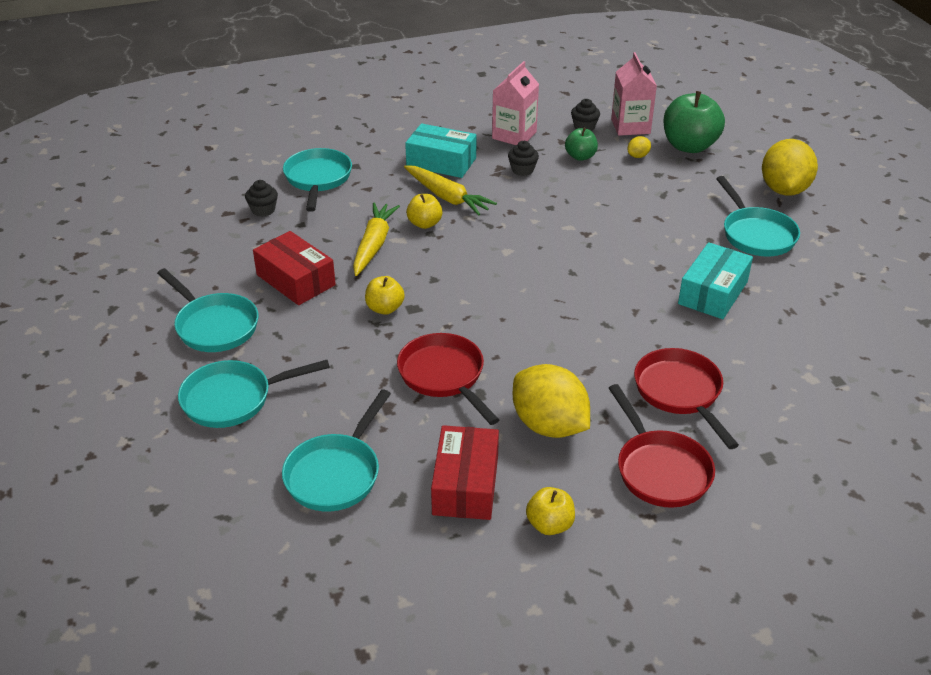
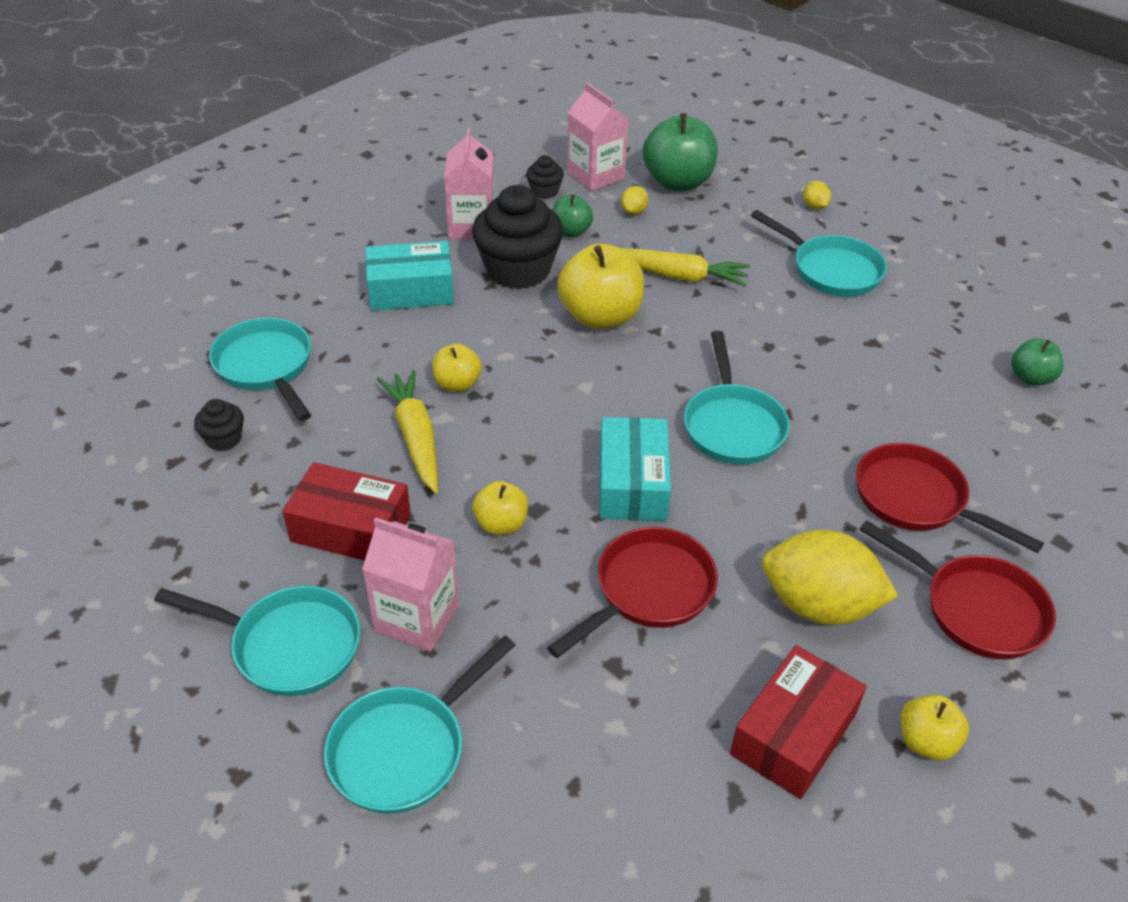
camera: 30 degrees left, 5 degrees up
(294, 338) = (417, 618): none -> pink carton
(336, 474) = (628, 798): turquoise pan -> turquoise pan (732, 426)
(444, 376) = (648, 591): red pan -> red pan turned 105 degrees clockwise
(447, 197) = (457, 337): yellow carrot -> yellow carrot (677, 276)
(465, 485) = (793, 734): red box -> red box turned 60 degrees clockwise
(522, 170) = (518, 270): black cupcake -> black cupcake, size x2.19
(554, 214) = (600, 317): none -> yellow apple
(713, 293) = (847, 358): turquoise box -> turquoise box (632, 483)
(784, 190) = (814, 206): yellow lemon -> yellow lemon, size x0.42
(852, 351) = (1030, 378): none -> green apple

